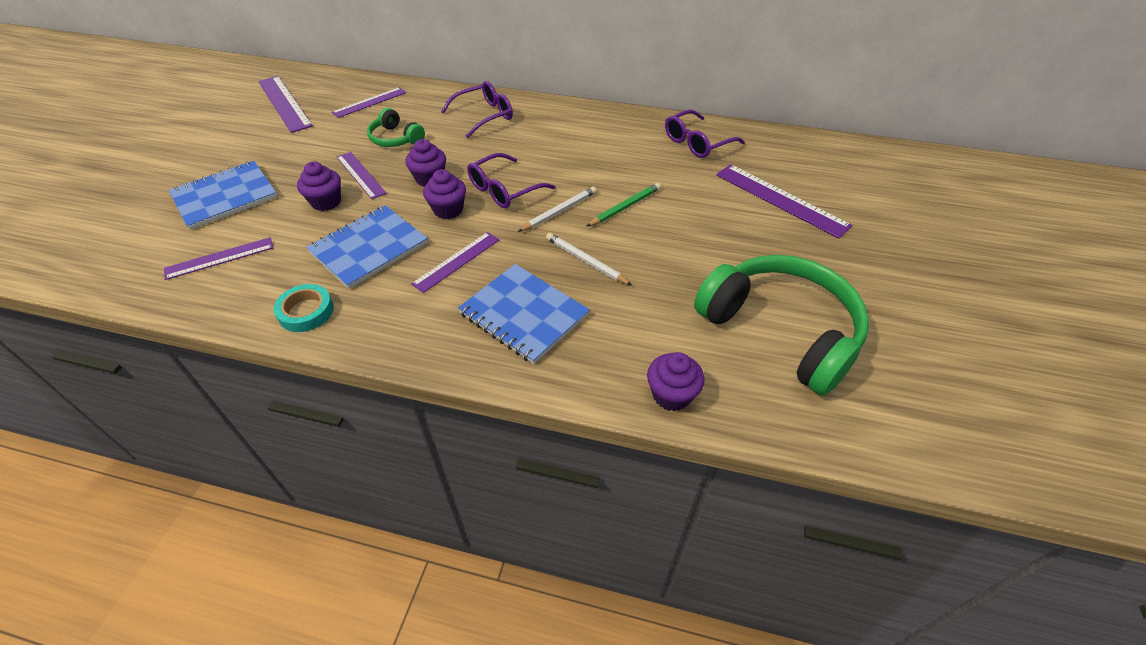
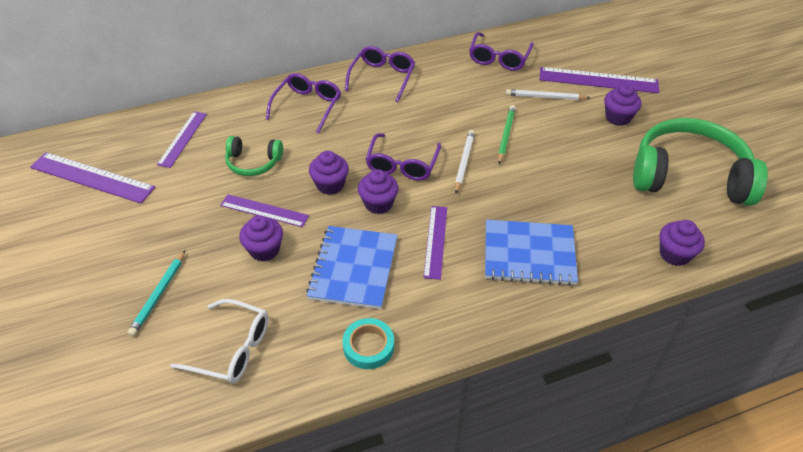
camera: 35 degrees left, 0 degrees up
(219, 258) = (232, 349): purple ruler -> white glasses
(225, 197) = (159, 295): blue notebook -> turquoise pencil
(570, 118) = (382, 78): none -> purple glasses
(585, 261) = (525, 191): white pencil -> white pencil (545, 97)
(762, 241) = (618, 117): none -> purple cupcake

